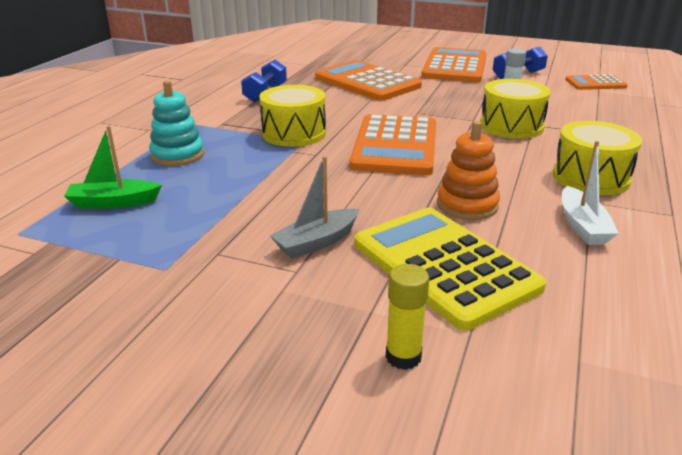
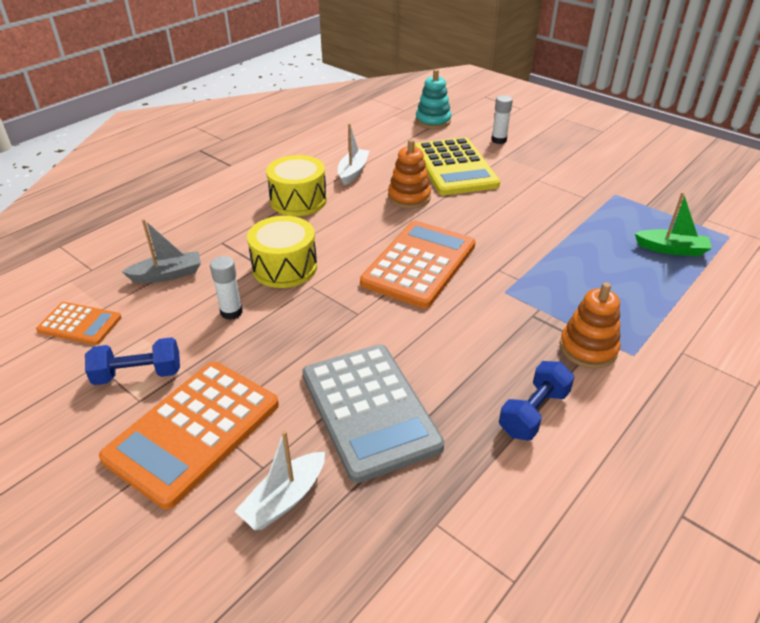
camera: 160 degrees left, 10 degrees up
(177, 155) = (634, 297): turquoise stacking toy -> turquoise stacking toy (433, 121)
(227, 121) = (588, 348): none -> orange stacking toy
(294, 133) = (512, 305): yellow drum -> none
(317, 242) = (521, 192): grey boat -> grey boat (167, 275)
(367, 82) = (370, 410): orange calculator -> grey calculator
(384, 60) = (284, 499): none -> white boat
(403, 357) = (499, 140): yellow glue stick -> white glue stick

